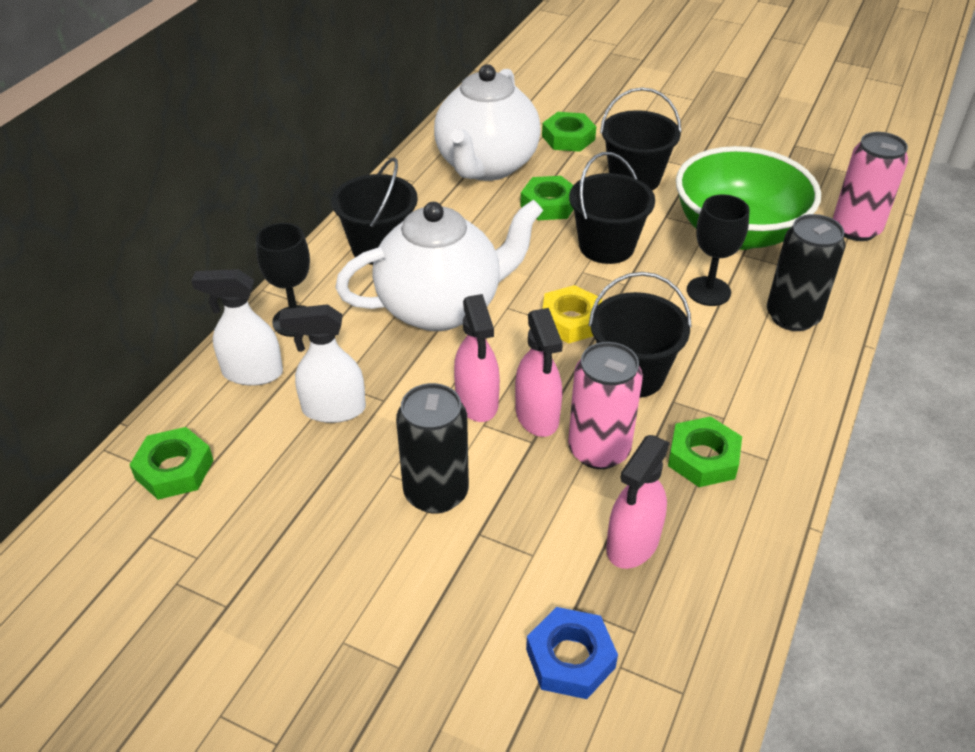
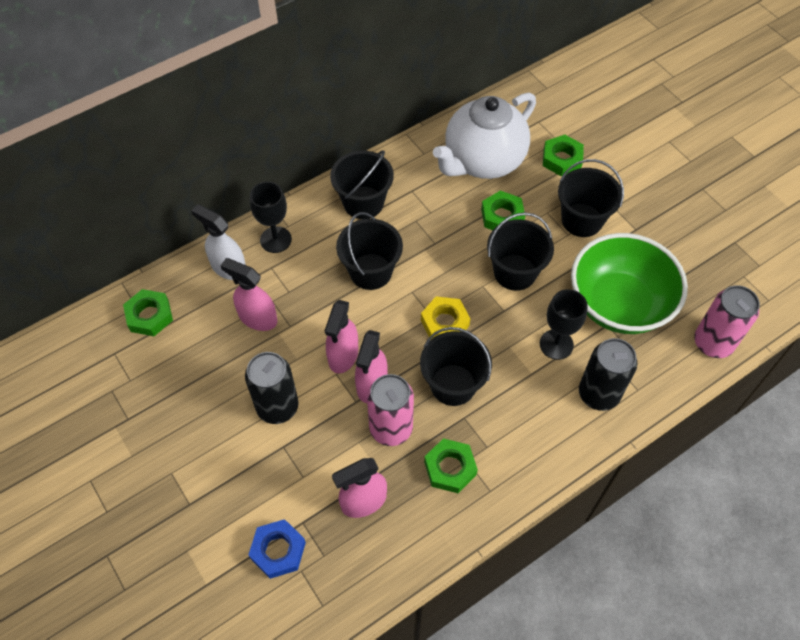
camera: 30 degrees right, 15 degrees up
(333, 409) = (257, 318): white spray bottle -> pink spray bottle
(442, 307) = (370, 271): white teapot -> black bucket

